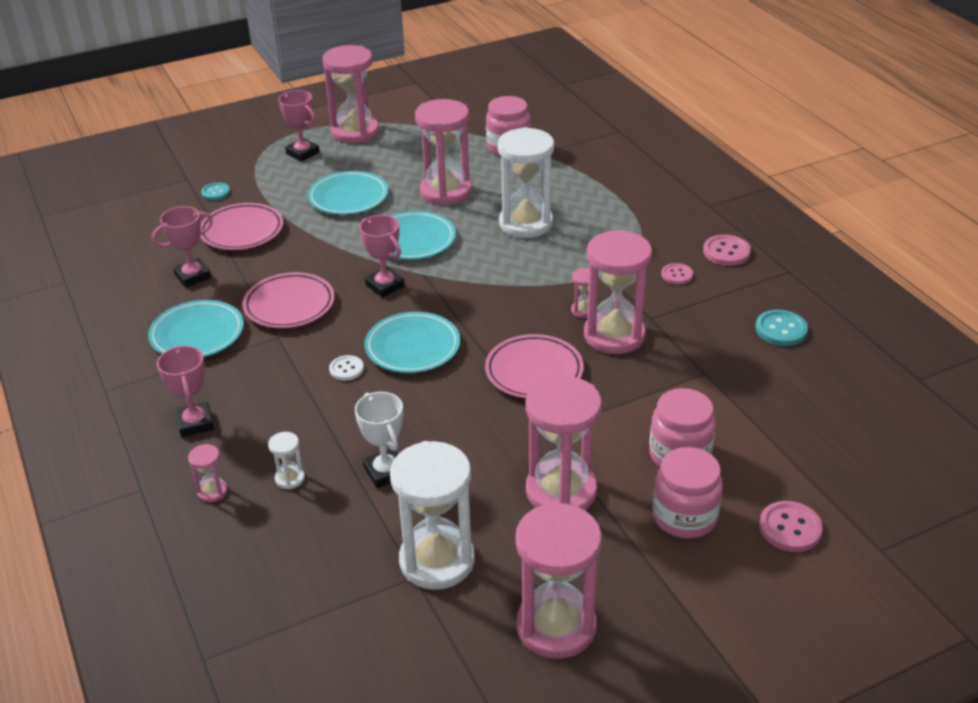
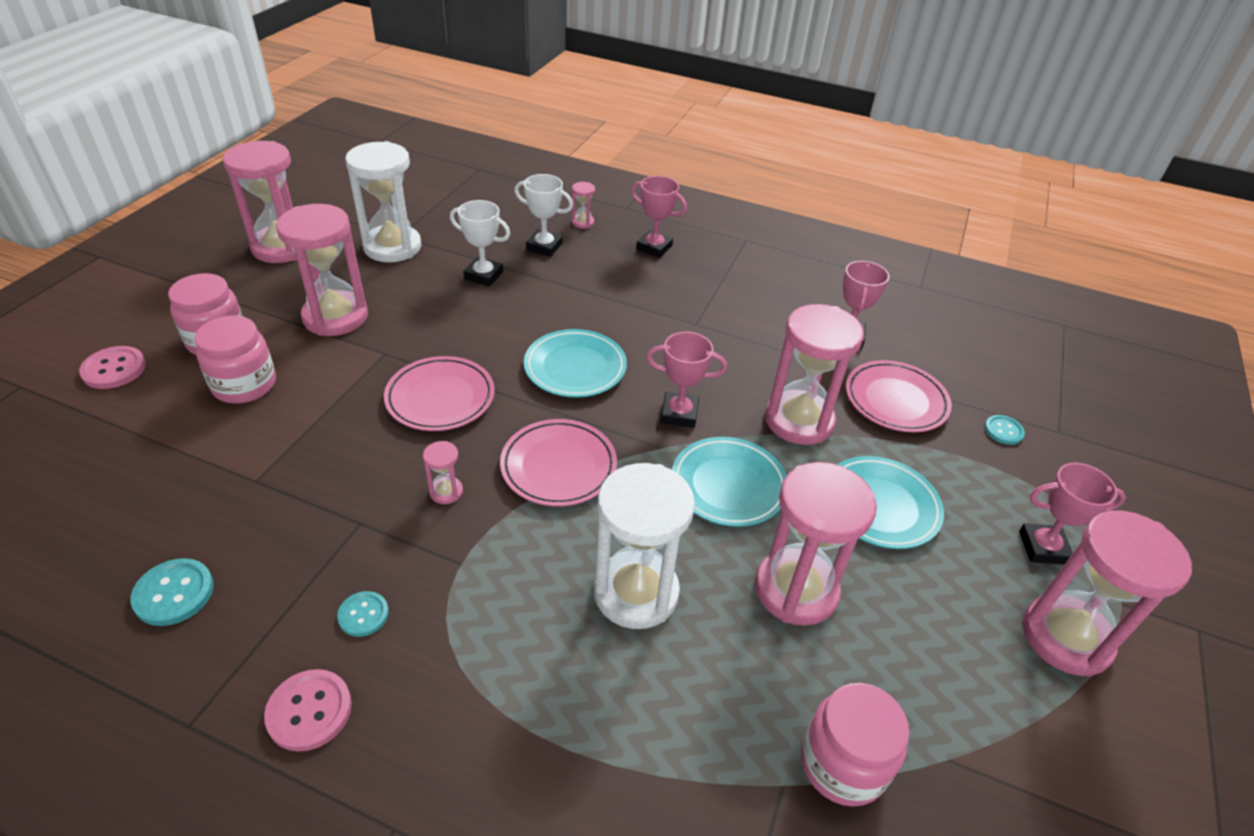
camera: 135 degrees right, 5 degrees up
(197, 334) = (756, 297): turquoise plate -> none
(289, 305) = (730, 352): pink plate -> pink plate (558, 466)
(290, 478) = (544, 247): white hourglass -> white trophy
(346, 369) = (605, 325): white button -> none
(614, 335) = (387, 477): pink hourglass -> pink hourglass (799, 421)
(677, 275) = (363, 615): pink button -> turquoise button

